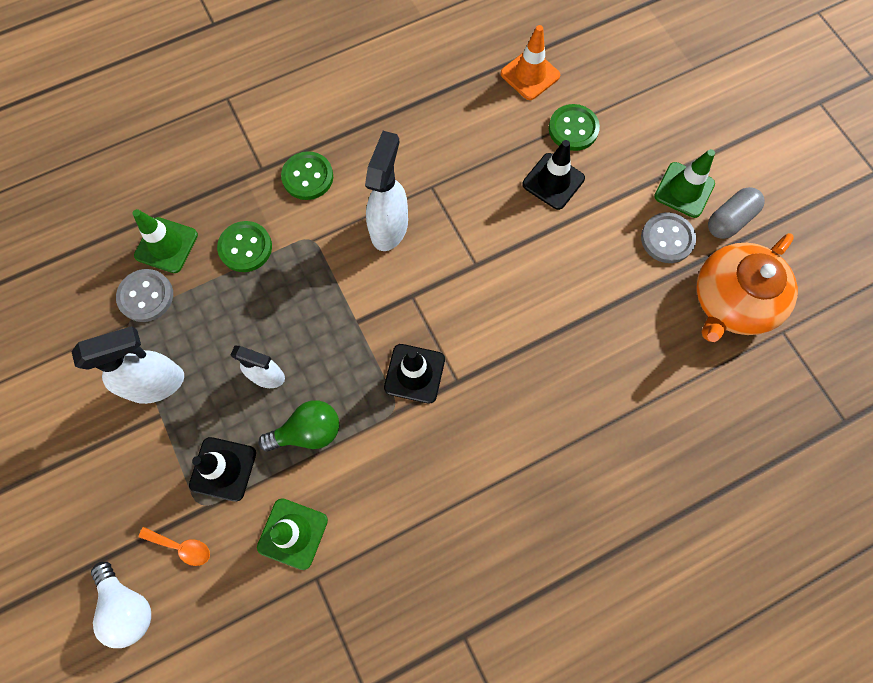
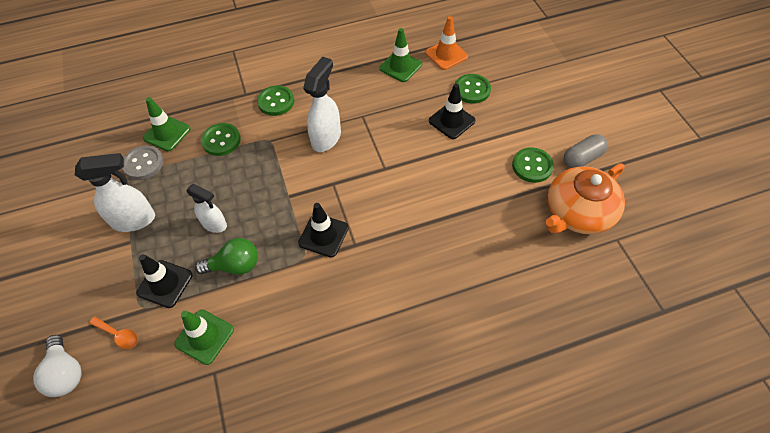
camera: 10 degrees right, 15 degrees down
(667, 239) = (532, 166): grey button -> green button
(684, 190) = (549, 135): green traffic cone -> green traffic cone (400, 66)

